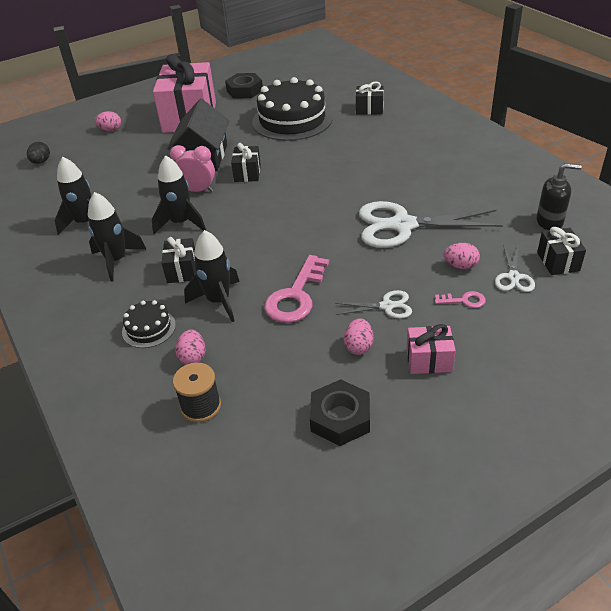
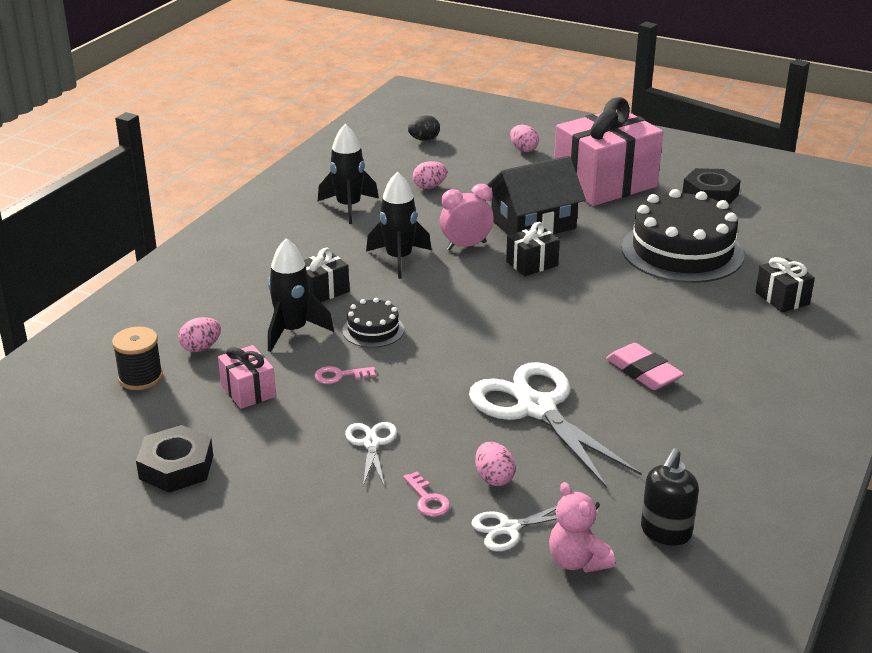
camera: 55 degrees right, 10 degrees down
(117, 260) = (306, 249): black rocket -> none
(149, 328) = (223, 307): black cake -> black cake (373, 330)
(197, 190) = (466, 246): pink clock -> pink clock turned 90 degrees counterclockwise
(296, 295) = (340, 376): pink key -> pink key, size x0.48
(358, 346) = (289, 445): pink egg -> pink egg (429, 187)
(387, 306) = (371, 443): white scissors -> white scissors turned 150 degrees counterclockwise
(398, 176) = (643, 372): none -> pink eraser
(429, 360) = (302, 501): pink gift -> pink gift (248, 391)
(549, 222) = (665, 532): black soap dispenser -> black soap dispenser turned 60 degrees clockwise
(558, 262) = (577, 561): black gift -> pink teddy bear

